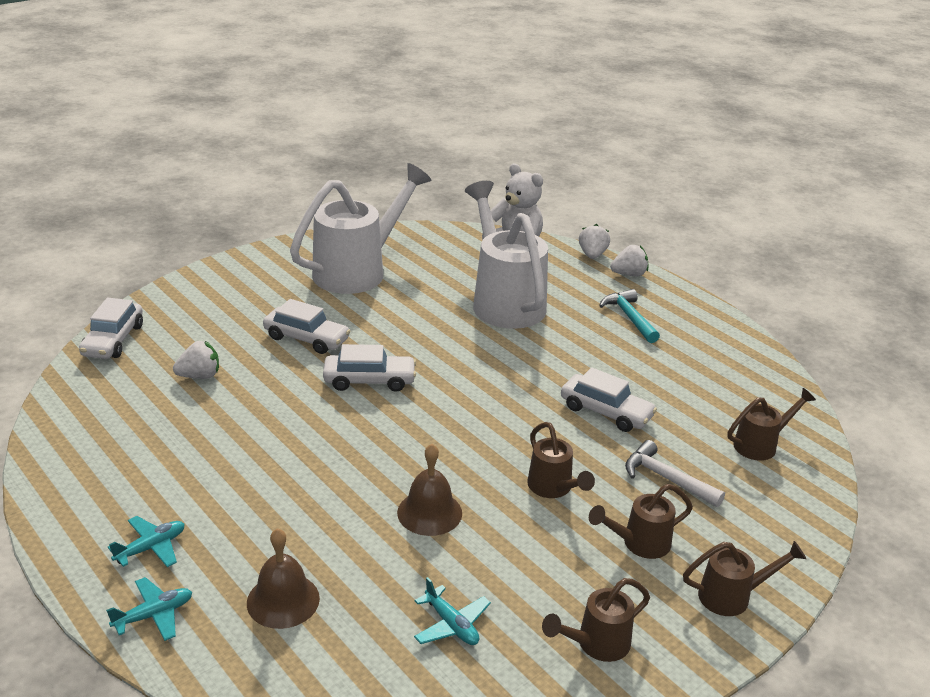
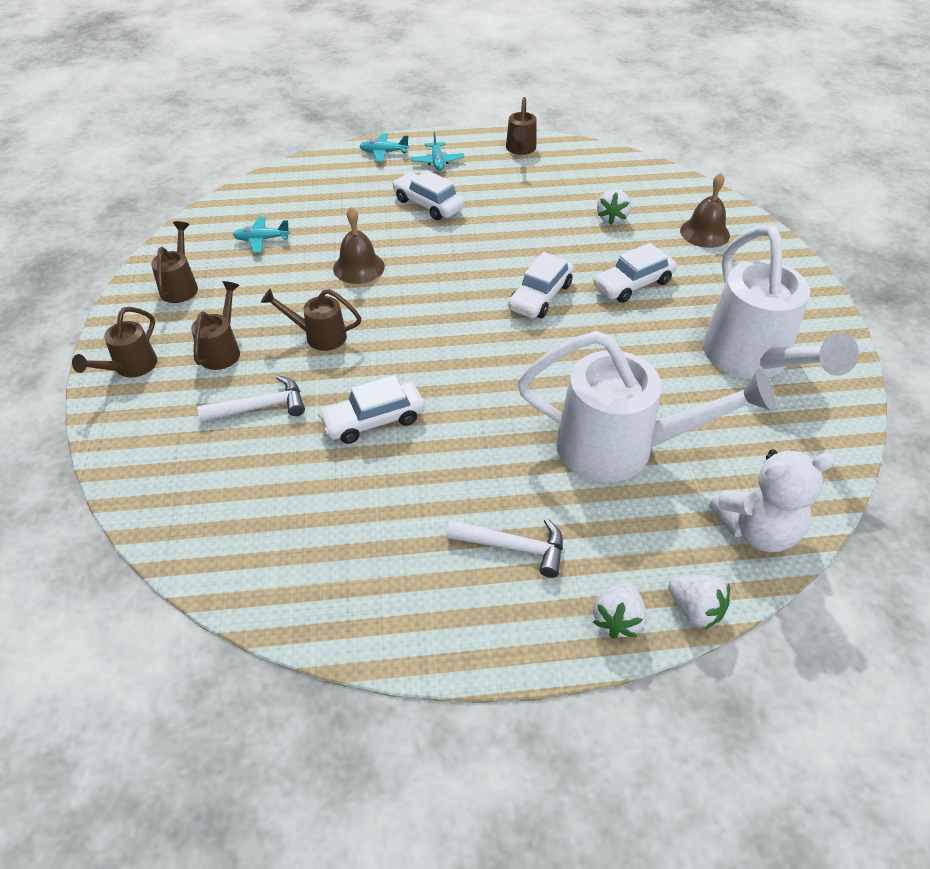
camera: 125 degrees right, 15 degrees up
(113, 340) = (693, 192): white car -> white car (428, 204)
(154, 615) = (383, 152): turquoise plane -> turquoise plane turned 90 degrees clockwise
(283, 600) = (348, 191): brown bell -> brown bell (704, 233)
(629, 317) = (513, 547): turquoise hammer -> white hammer
(760, 445) = (226, 506): brown watering can -> brown watering can (520, 149)

